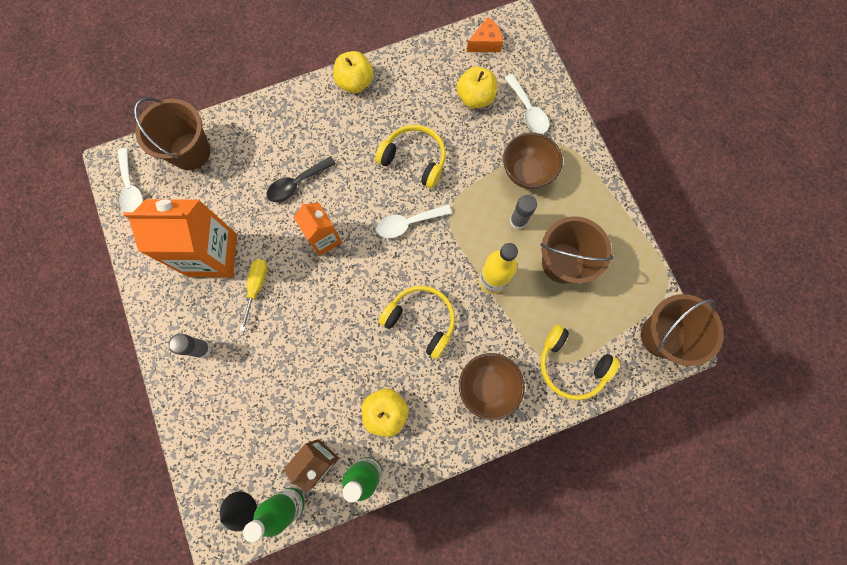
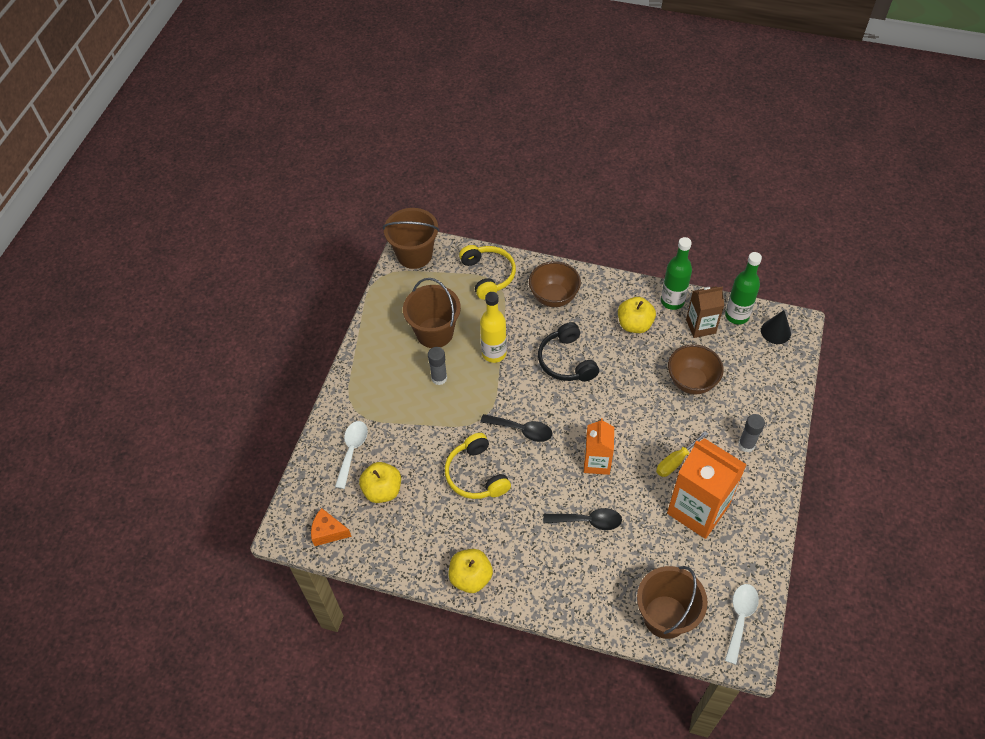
camera: 140 degrees left, 20 degrees down
(408, 223) = (521, 430): white spoon -> black spoon
(421, 320) = (566, 361): yellow headphones -> black headphones
(527, 172) = (399, 406): brown bowl -> brown bowl (691, 382)

